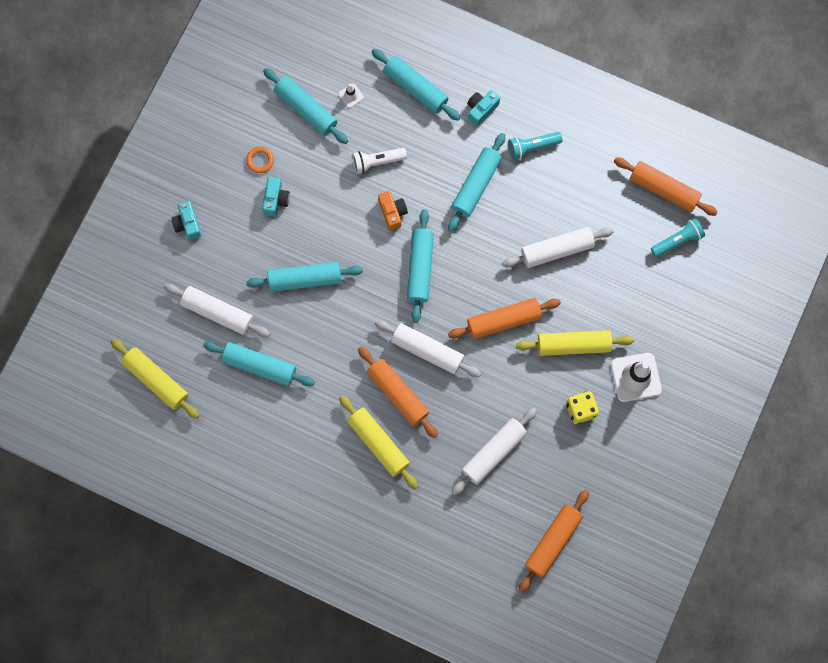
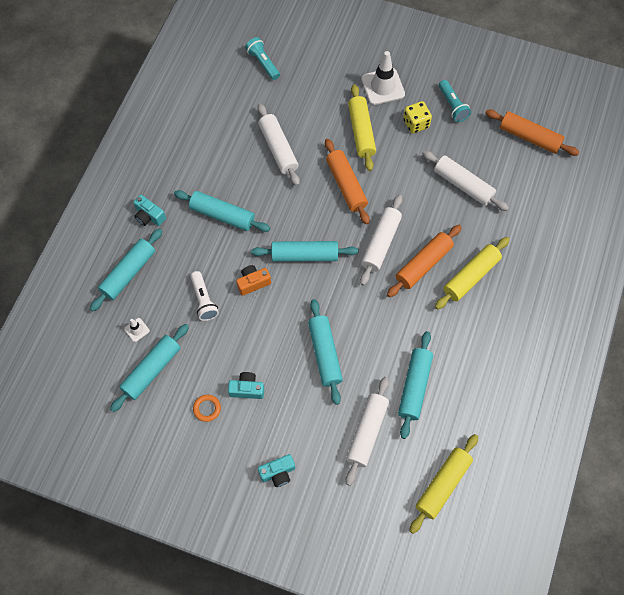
camera: 95 degrees left, 10 degrees down
(532, 147) = (184, 173): turquoise flashlight -> turquoise flashlight (452, 106)
(663, 189) = (218, 74): orange rolling pin -> none

